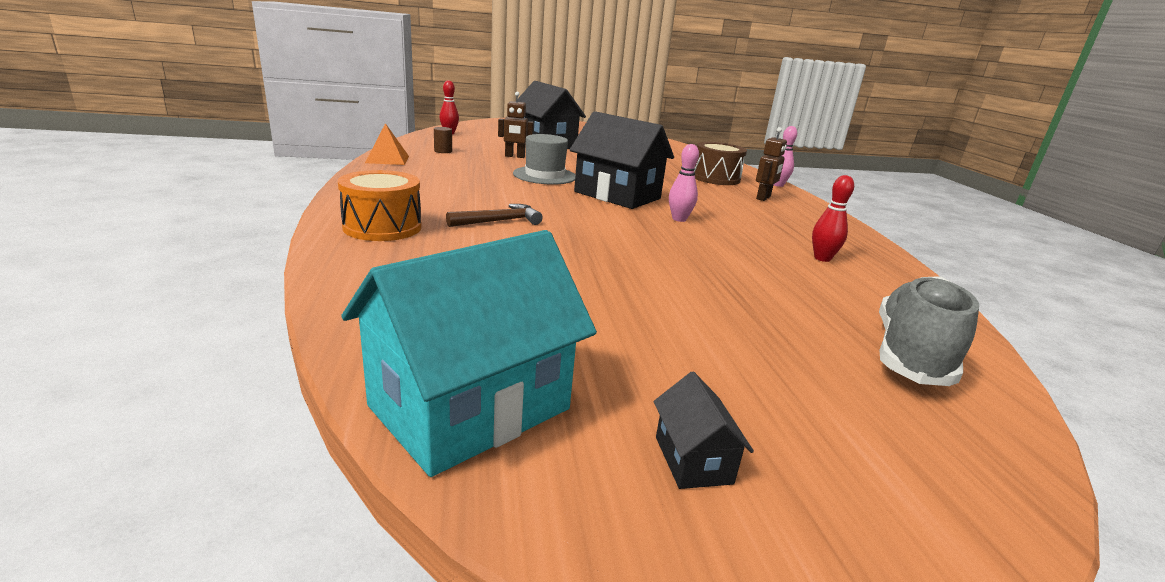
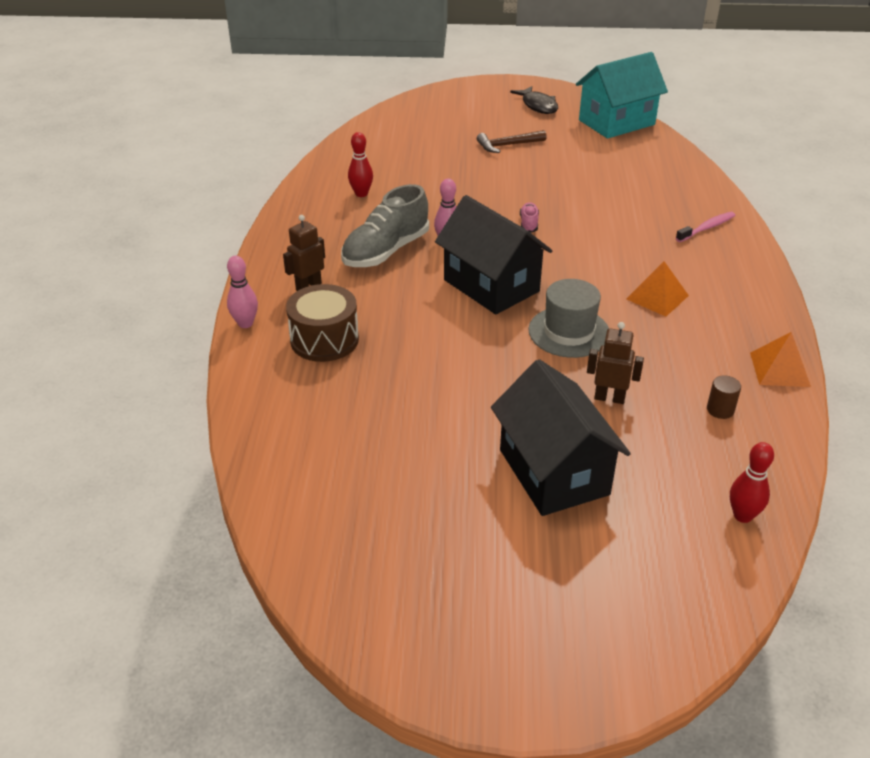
camera: 165 degrees left, 15 degrees up
(382, 227) = (707, 228): orange drum -> pink toothbrush
(468, 187) = (657, 297): none -> orange pyramid
(499, 221) = (617, 237): brown hammer -> brown hammer (507, 145)
(603, 232) = (529, 224): none -> pink shoe
(693, 460) = (538, 106): black house -> black fish
(911, 354) = (399, 131): grey shoe -> grey shoe (386, 251)

